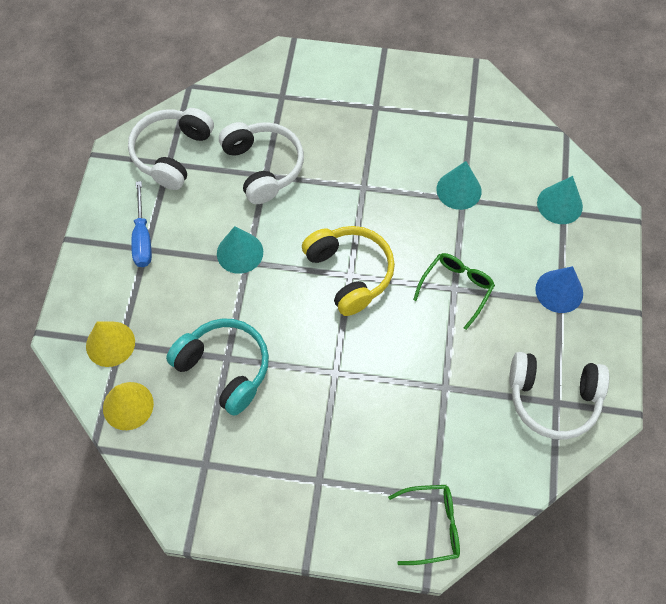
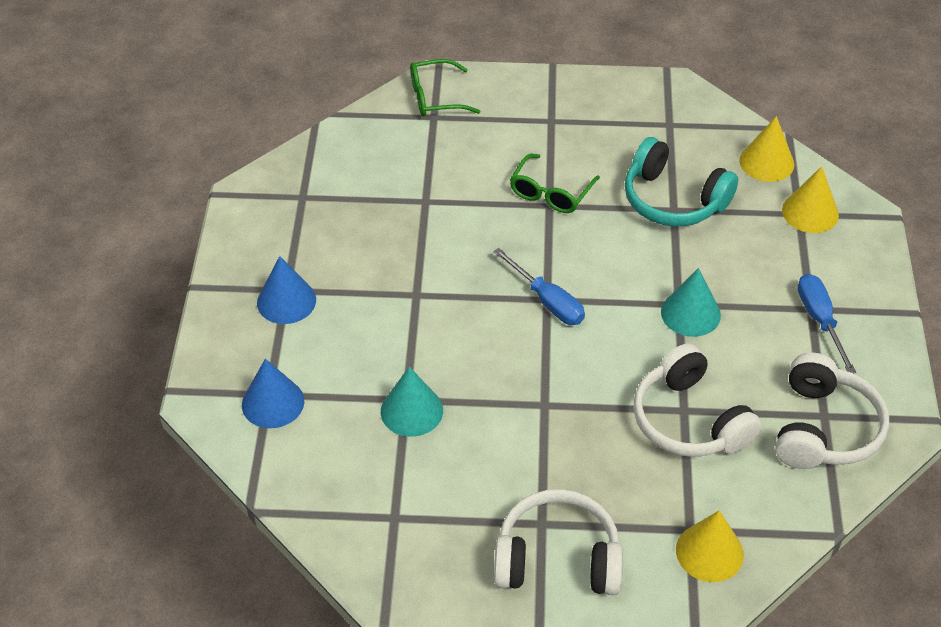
camera: 175 degrees right, 15 degrees down
(273, 82) = (709, 552): none -> yellow cone
(350, 273) = (547, 301): yellow headphones -> blue screwdriver
(456, 288) = (413, 295): green glasses -> green glasses (550, 193)
(553, 399) = (306, 199): white headphones -> white headphones (557, 558)
(559, 204) = (273, 402): turquoise cone -> blue cone

